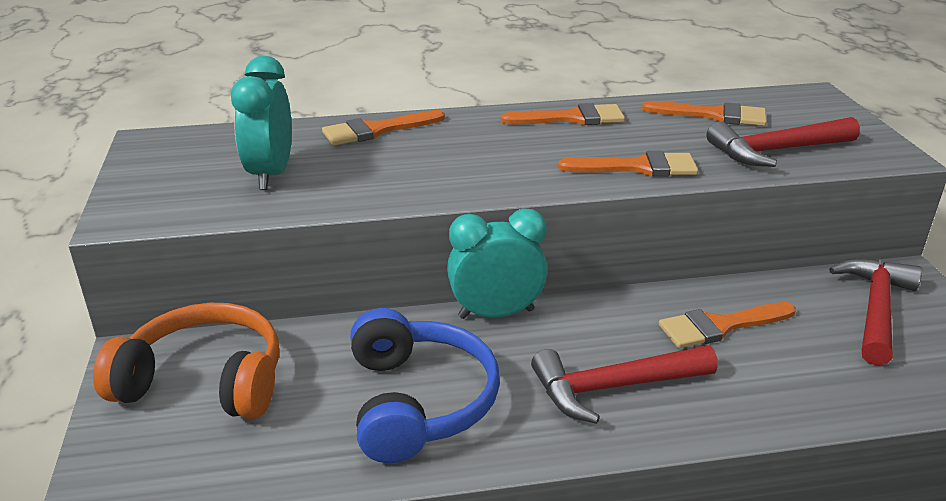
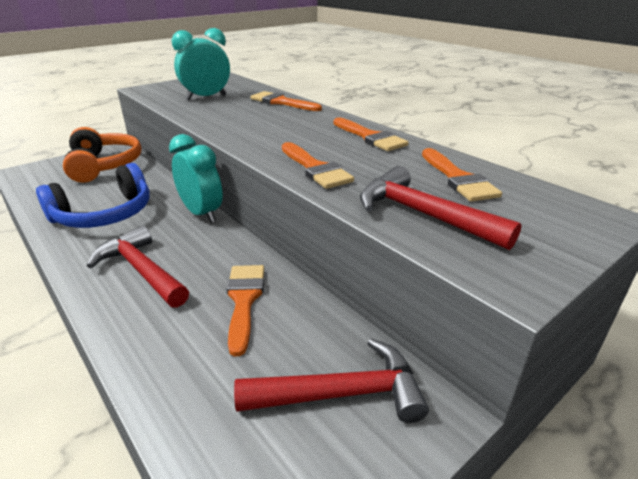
camera: 60 degrees right, 0 degrees up
(720, 326) = (244, 300): orange brush -> orange brush turned 45 degrees clockwise

